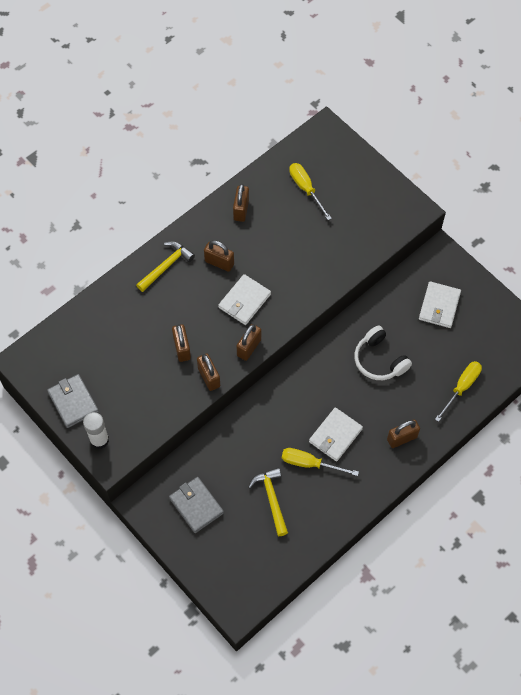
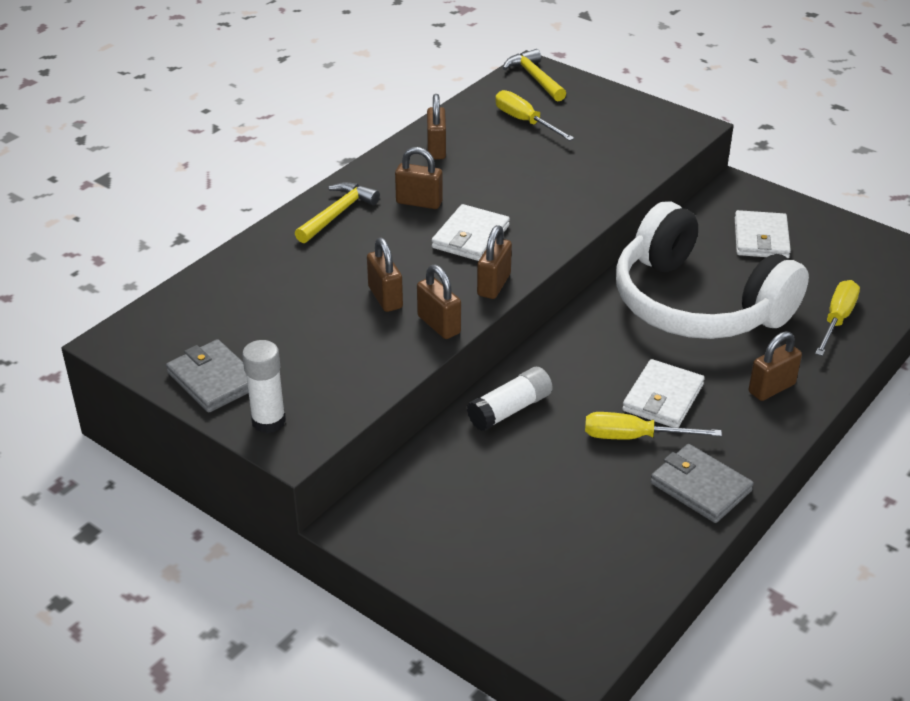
camera: 10 degrees left, 25 degrees down
(196, 505) = (455, 517): grey wallet -> grey wallet (700, 487)
(244, 430) = (510, 410): none -> white glue stick
(271, 499) = (585, 490): yellow hammer -> yellow hammer (535, 78)
(379, 360) = (697, 304): white headphones -> white headphones, size x2.02

